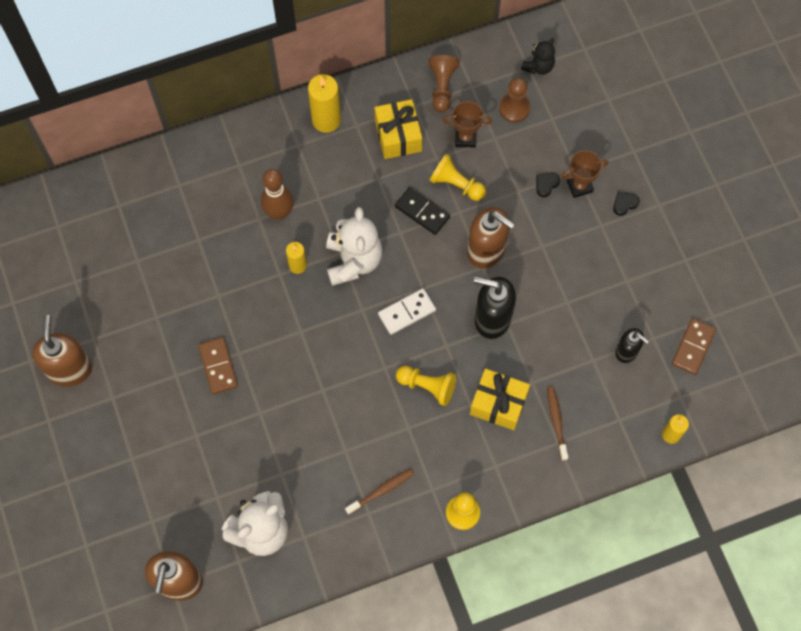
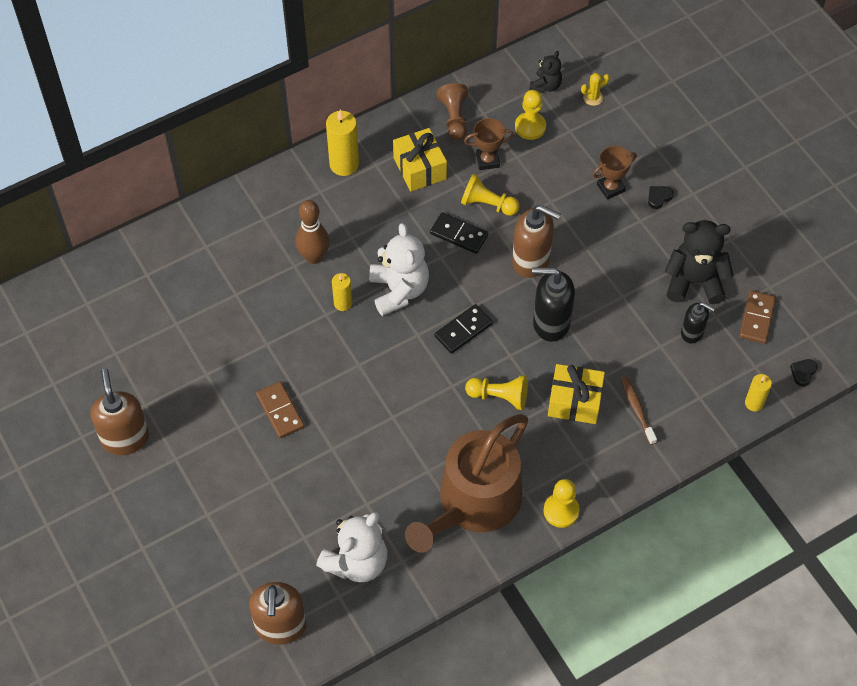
camera: 10 degrees left, 10 degrees down
(381, 491) = (473, 503): brown toothbrush -> brown watering can
(407, 312) = (463, 330): white domino -> black domino
(514, 108) = (530, 127): brown pawn -> yellow pawn
(546, 184) = (577, 191): black heart -> black heart (803, 373)
(582, 86) = (593, 97): none -> yellow cactus
(640, 298) = (694, 282): none -> black teddy bear

